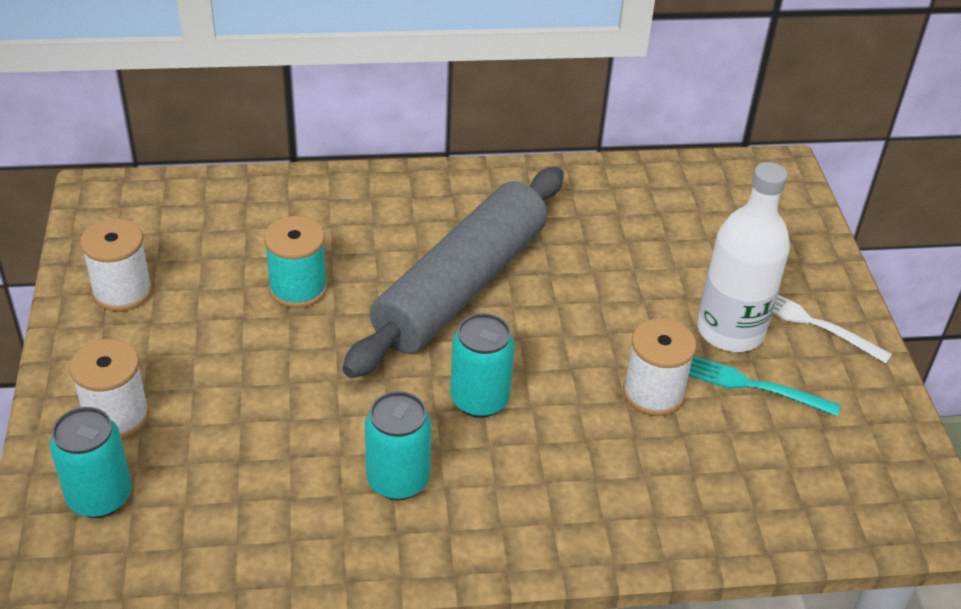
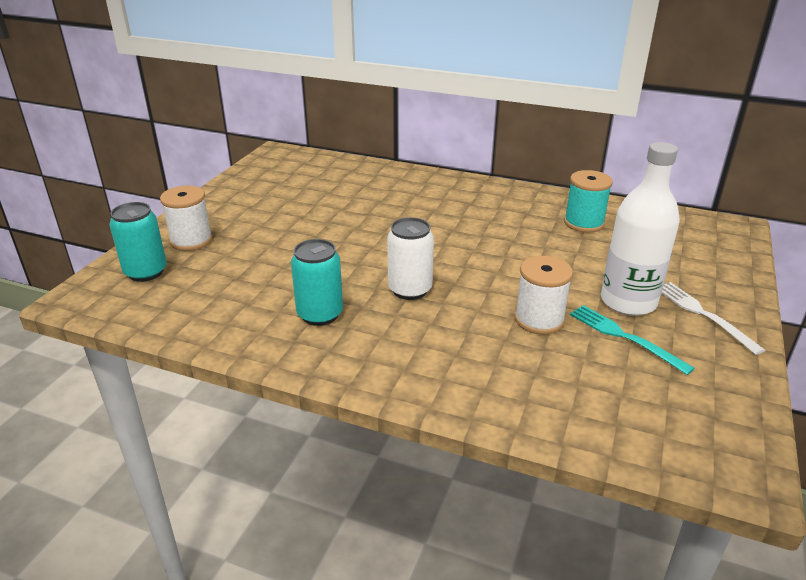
camera: 30 degrees right, 10 degrees down
(122, 291) = (248, 191): white spool -> none
(298, 288) = (345, 211): turquoise spool -> turquoise spool (584, 223)
(462, 286) = (447, 233): grey rolling pin -> none
(479, 400) = (410, 290): turquoise can -> white can

